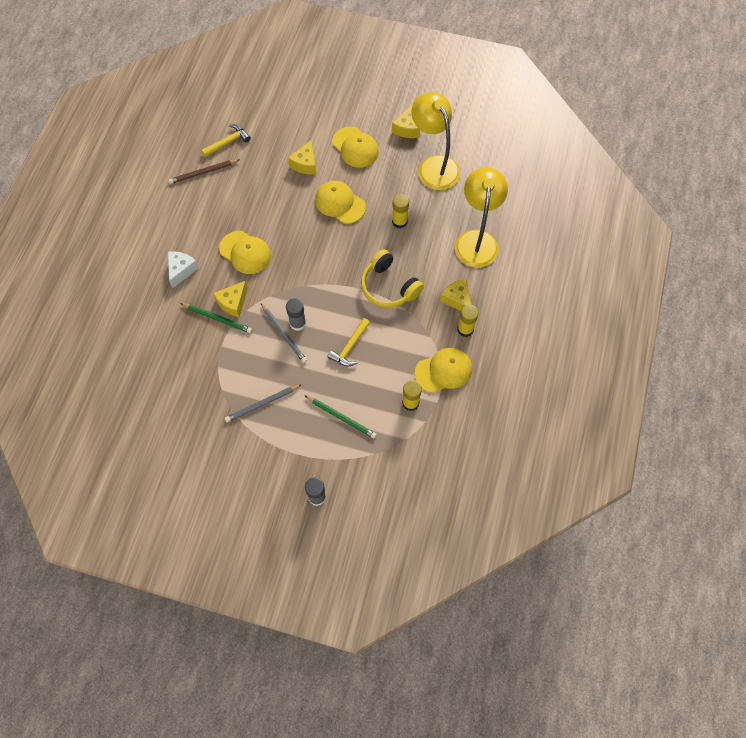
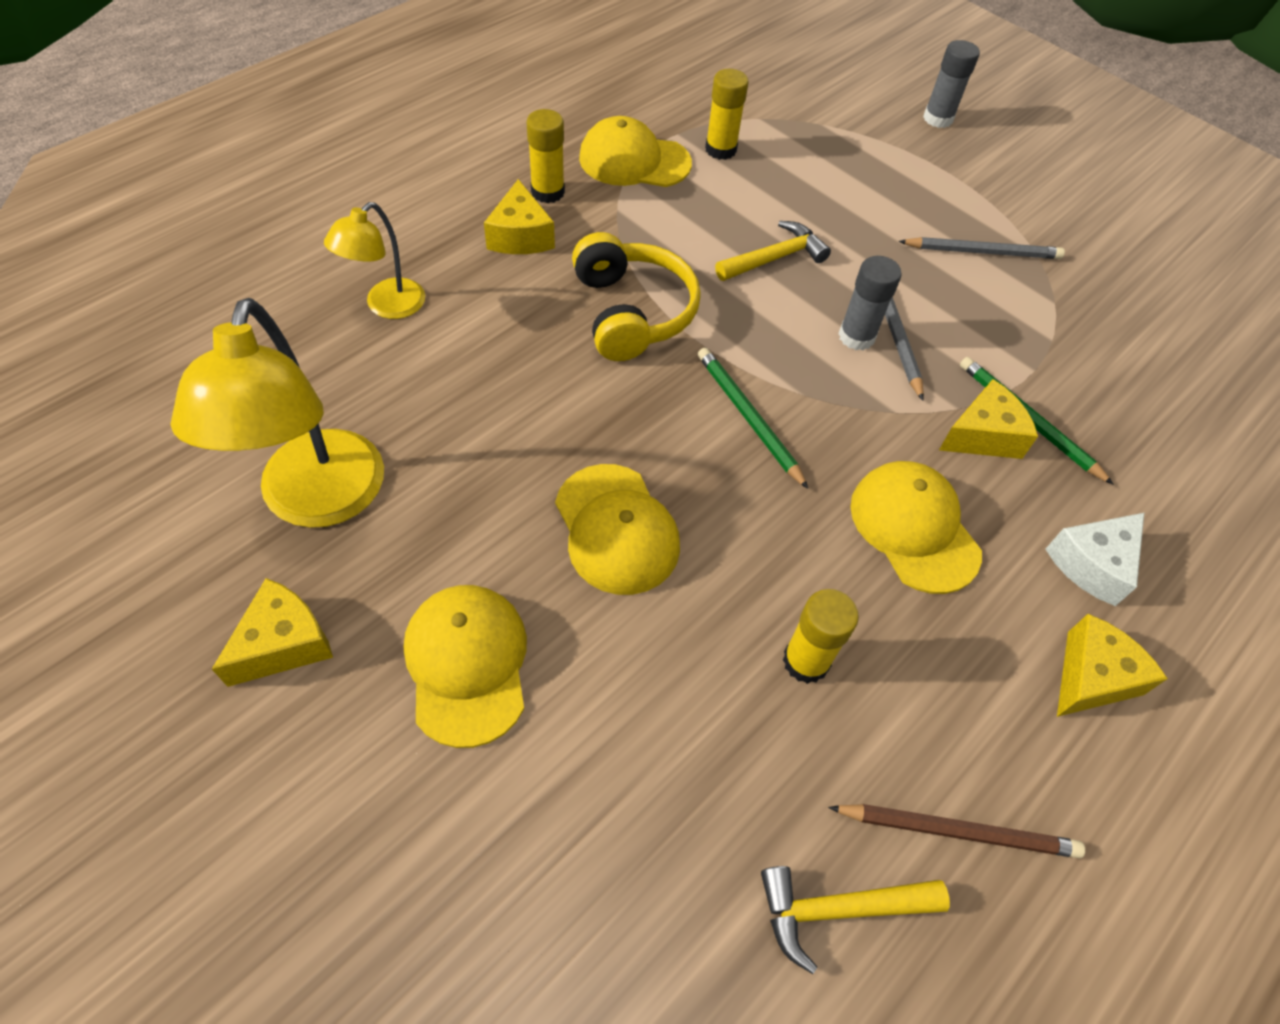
camera: 155 degrees left, 10 degrees down
(305, 164) = (638, 690): yellow cheese -> yellow cheese (1091, 677)
(341, 417) = (848, 180): green pencil -> green pencil (748, 417)
(399, 221) = (510, 418): yellow glue stick -> yellow glue stick (806, 661)
(476, 240) = (387, 306): yellow lamp -> yellow lamp, size x0.55

